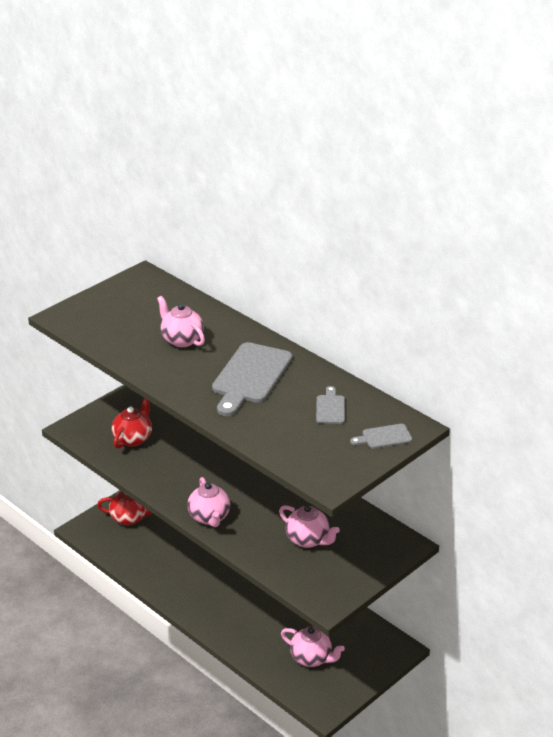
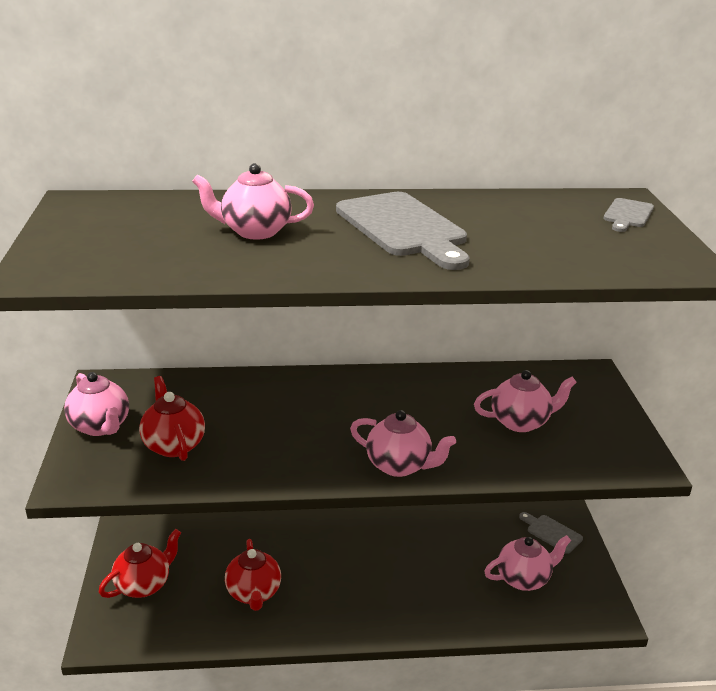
camera: 50 degrees left, 5 degrees down
(118, 408) = (100, 426): none -> pink teapot
(170, 560) = (254, 593): none -> red teapot
(330, 408) = (534, 216): grey cutting board -> grey cutting board (552, 533)

